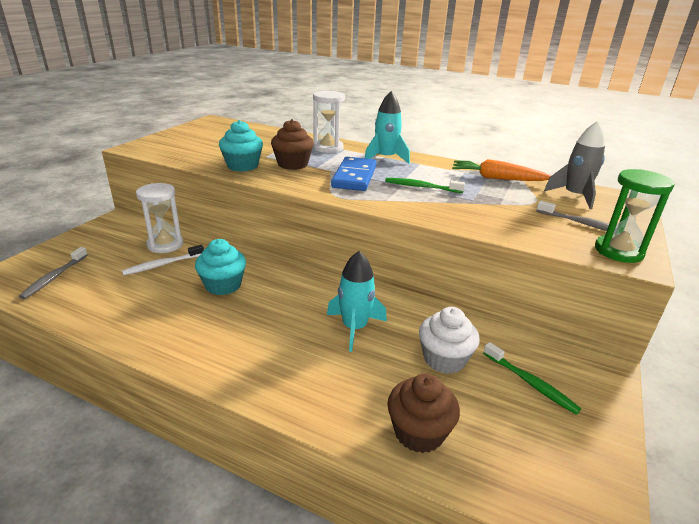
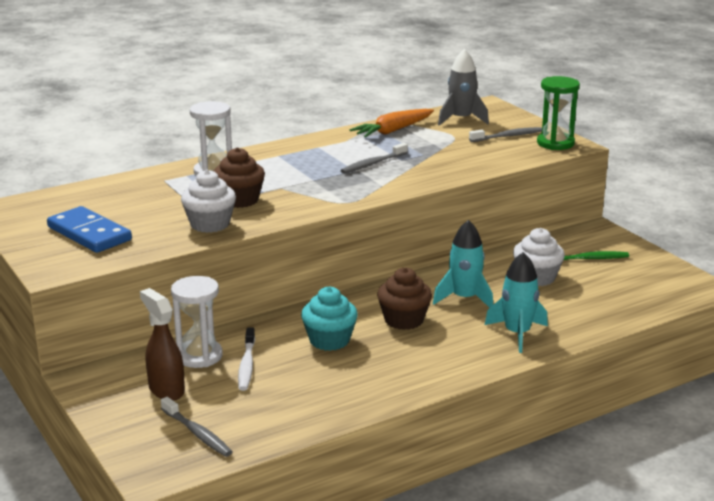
camera: 55 degrees left, 5 degrees down
(112, 248) = (166, 390): none -> brown spray bottle
(242, 166) = (210, 224): turquoise cupcake -> white cupcake
(354, 177) = (313, 182): blue domino -> blue domino (89, 233)
(385, 158) = (283, 156): turquoise rocket -> turquoise rocket (517, 334)
(419, 432) = (597, 312): brown cupcake -> brown cupcake (404, 320)
(421, 187) = (373, 164): green toothbrush -> grey toothbrush

